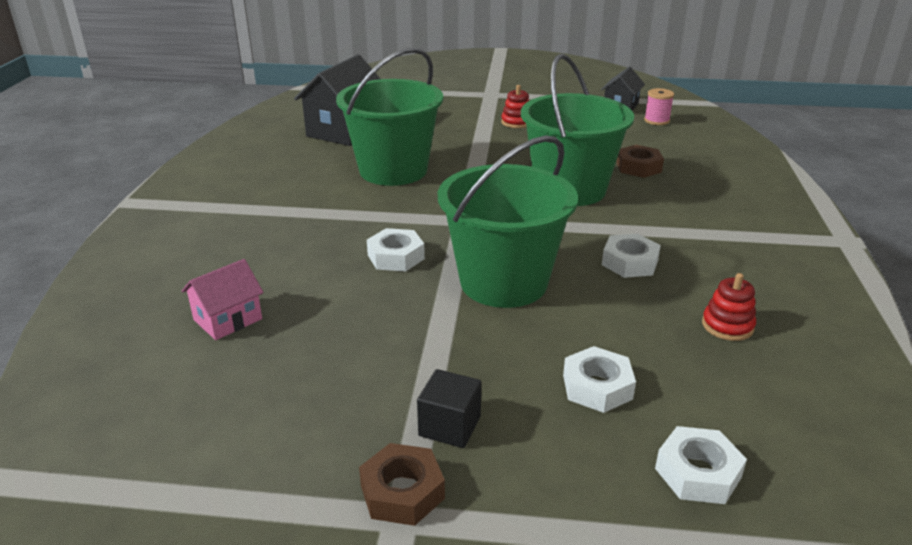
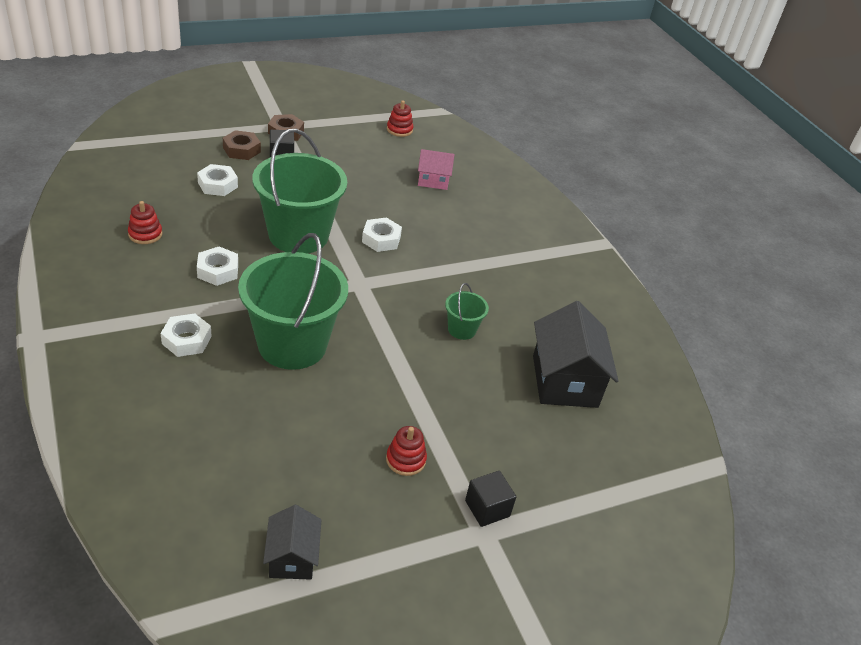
camera: 145 degrees right, 10 degrees up
(152, 442) = (399, 130): none -> red stacking toy
(228, 319) = (433, 180): pink house -> pink house turned 75 degrees clockwise
(393, 170) = (462, 329): green bucket -> green bucket, size x0.44
(479, 100) = (487, 508): none -> black cube
(638, 167) = (235, 401): brown nut -> brown nut (241, 150)
(656, 120) = (232, 527): pink spool -> none
(697, 473) = (162, 159): white nut -> white nut (186, 340)

